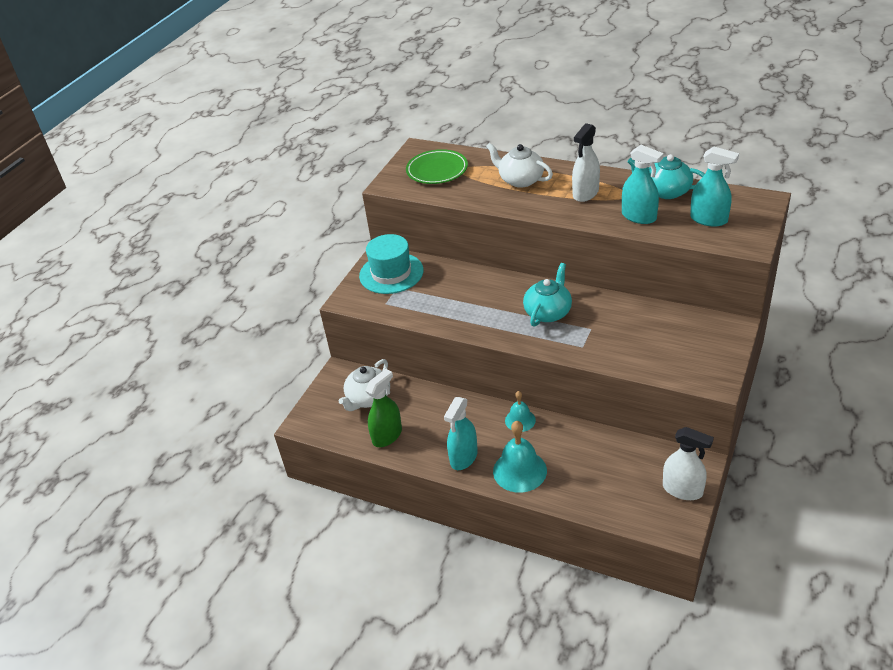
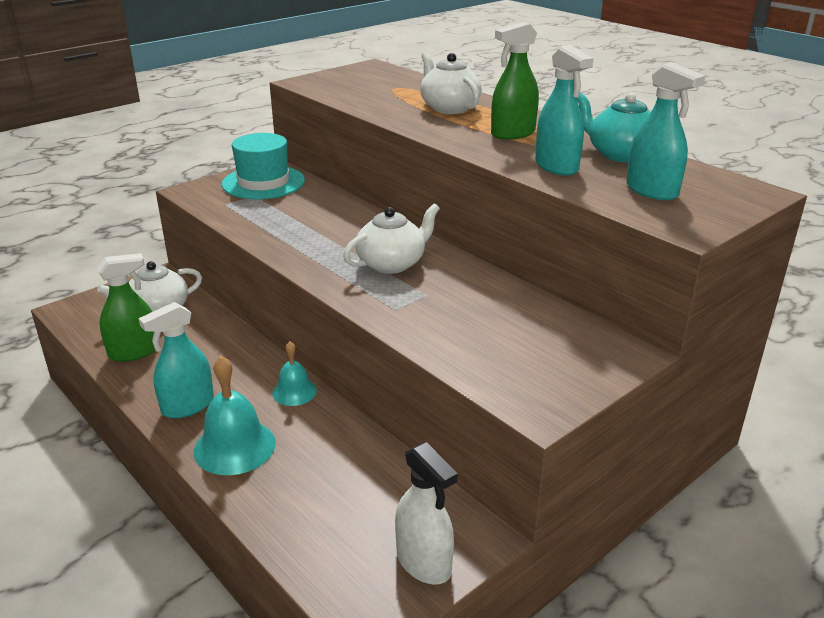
camera: 20 degrees right, 10 degrees down
(437, 170) = (368, 83): green plate -> none
(548, 312) = (392, 263): turquoise teapot -> white teapot
(585, 193) = (513, 133): white spray bottle -> green spray bottle

